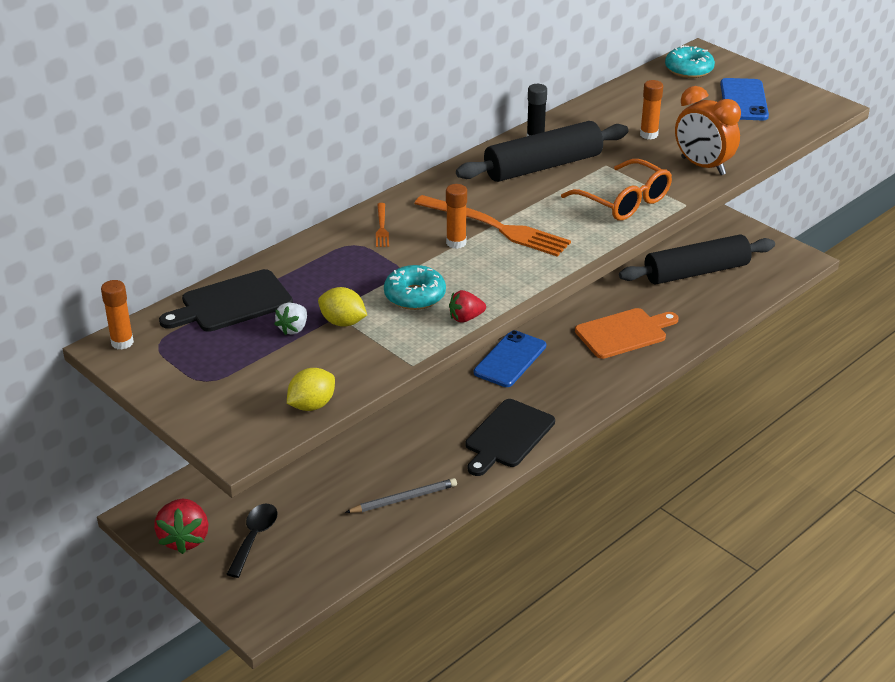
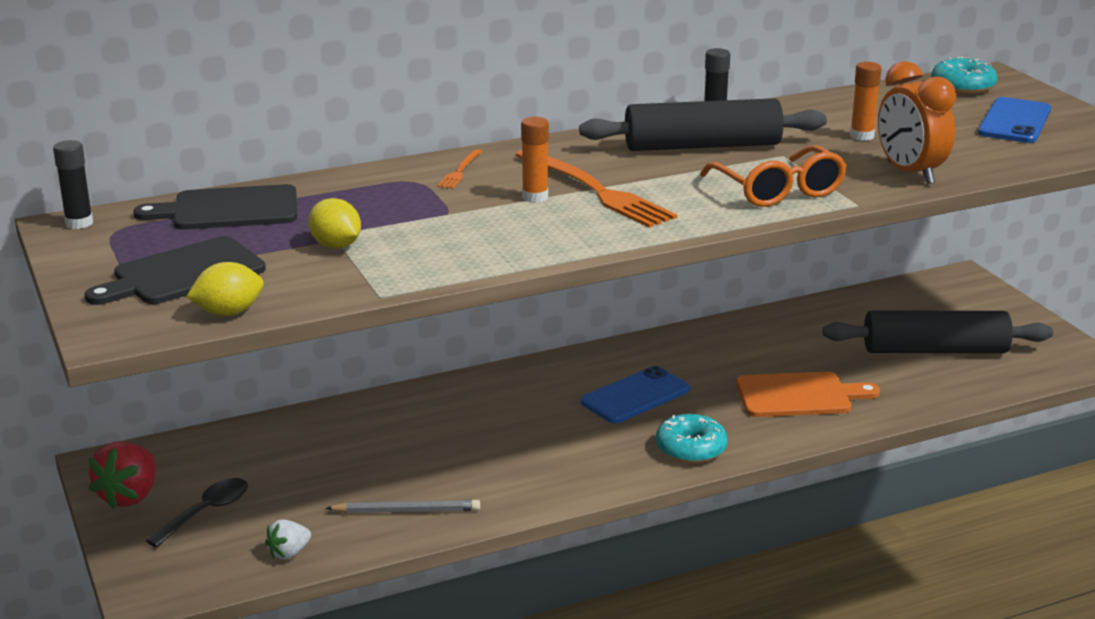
camera: 20 degrees right, 10 degrees down
(122, 342) = (79, 223): orange glue stick -> black glue stick
(293, 329) = (274, 242): white strawberry -> white strawberry (289, 553)
(415, 296) = (442, 236): turquoise donut -> turquoise donut (691, 449)
(466, 318) = (484, 265): red strawberry -> none
(507, 436) = (578, 473): black cutting board -> black cutting board (183, 274)

